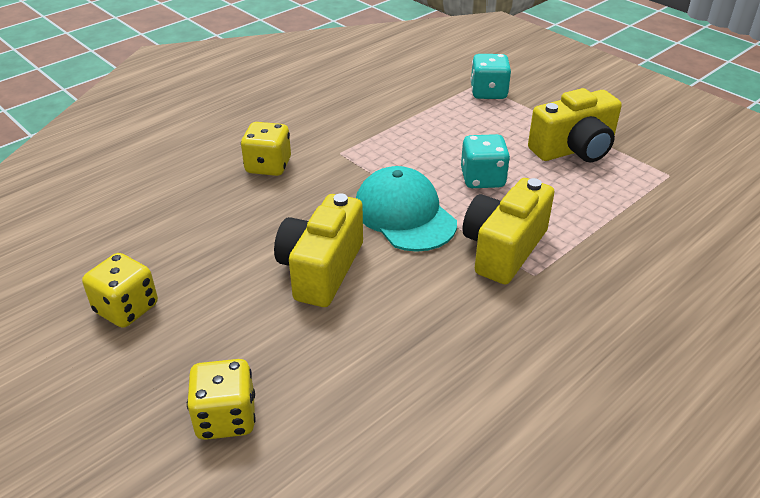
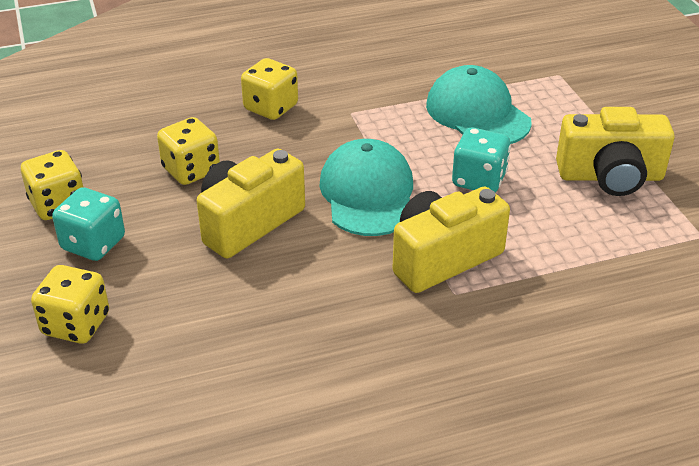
camera: 25 degrees right, 0 degrees up
(235, 239) = (191, 170): none -> yellow dice
(441, 128) = (477, 113): none -> turquoise cap
(488, 93) = (563, 88): turquoise dice -> turquoise dice (93, 244)

